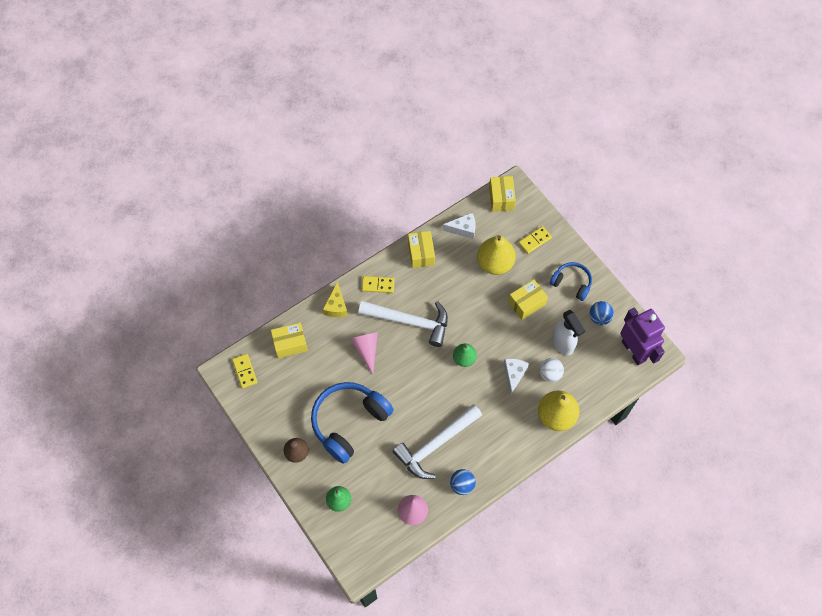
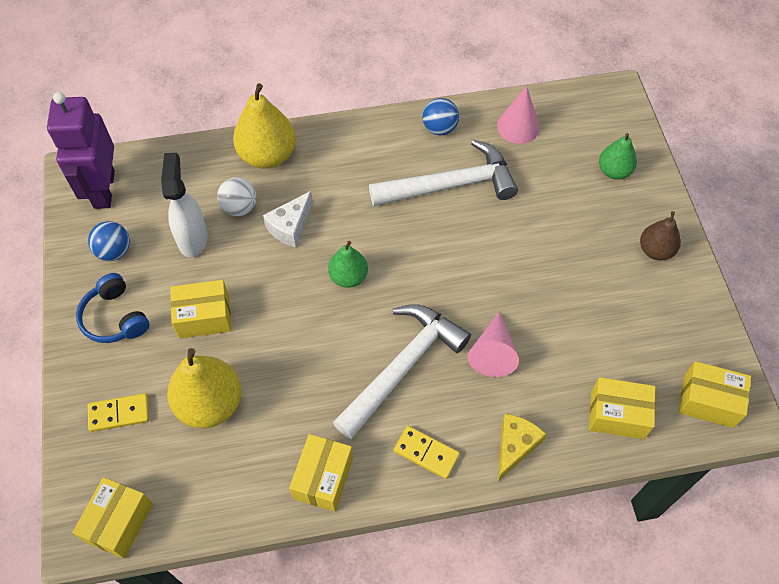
camera: 155 degrees left, 5 degrees down
(245, 371) = (708, 401): yellow domino -> yellow box
(349, 422) = (563, 260): blue headphones -> none
(410, 322) = (402, 367): white hammer -> white hammer turned 90 degrees clockwise
(463, 229) = (223, 492): white cheese -> none

